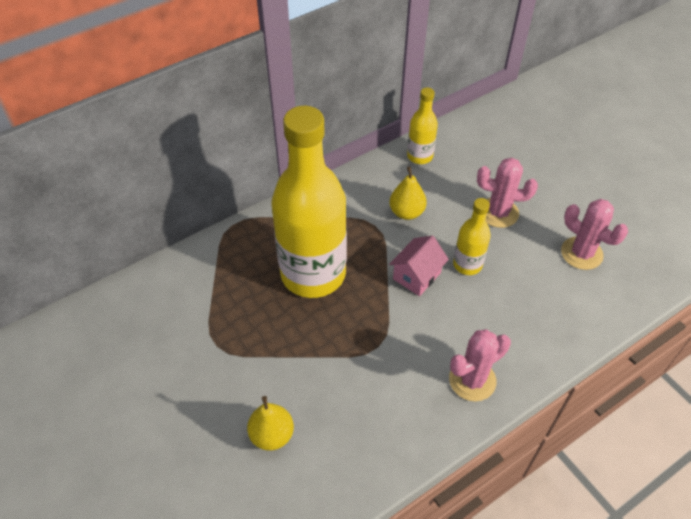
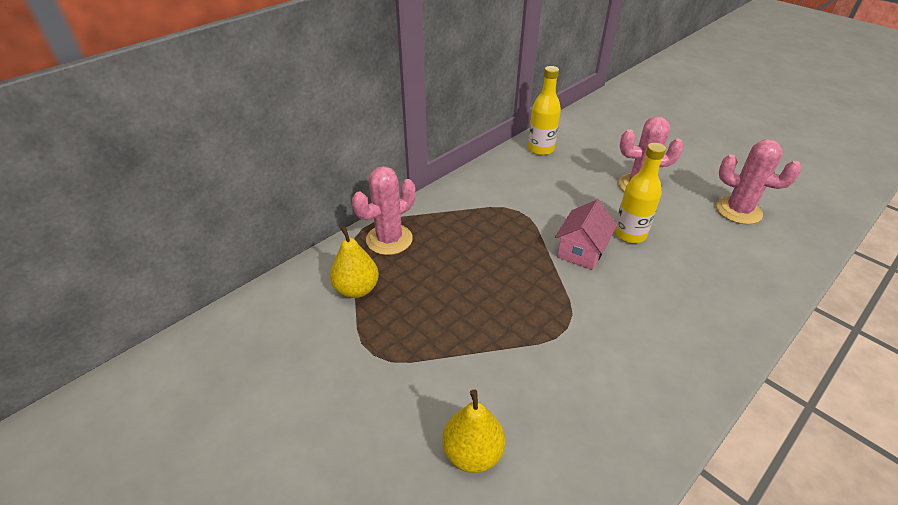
camera: 10 degrees left, 10 degrees down
(313, 274) = (467, 263): yellow bottle -> none
(406, 212) = (547, 196): yellow pear -> yellow pear (356, 289)
(472, 380) = (690, 348): pink cactus -> pink cactus (389, 239)

